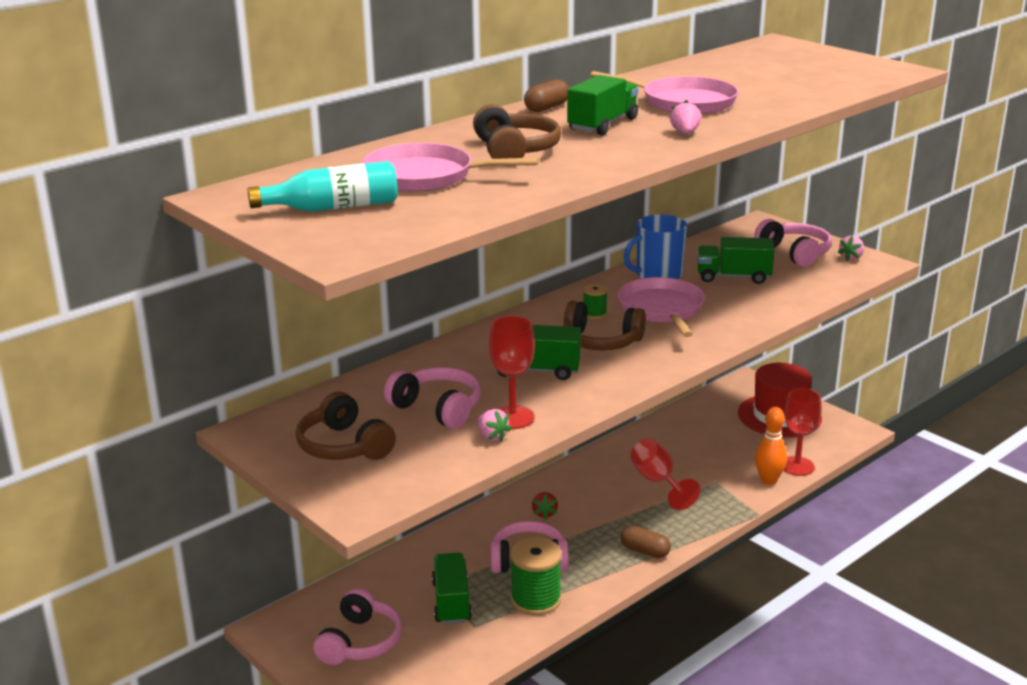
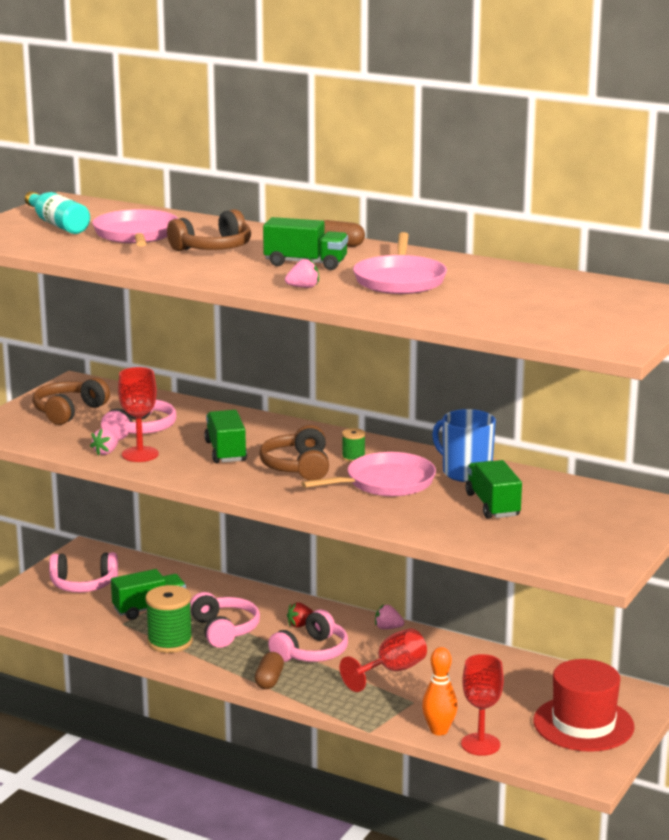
camera: 70 degrees right, 5 degrees down
(794, 253) = (588, 528): pink headphones -> pink headphones (312, 652)
(851, 258) = (603, 558): pink strawberry -> pink strawberry (388, 628)

